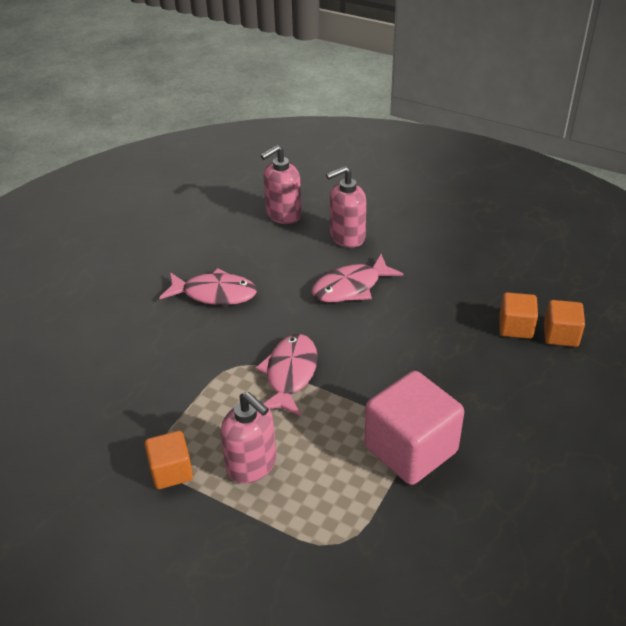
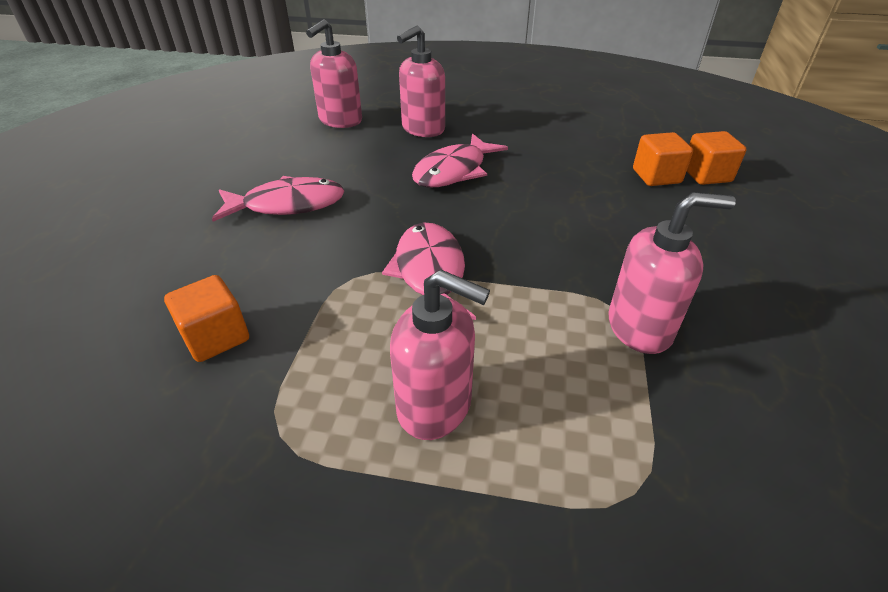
camera: 20 degrees left, 0 degrees up
(171, 471) = (307, 452): orange cube -> orange cube (216, 337)
(410, 449) = (640, 327): pink cube -> pink soap dispenser

